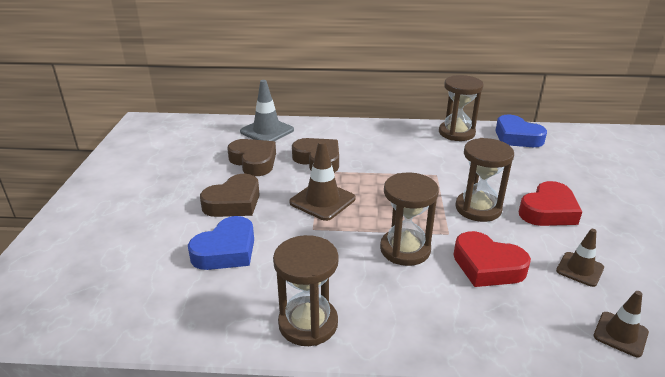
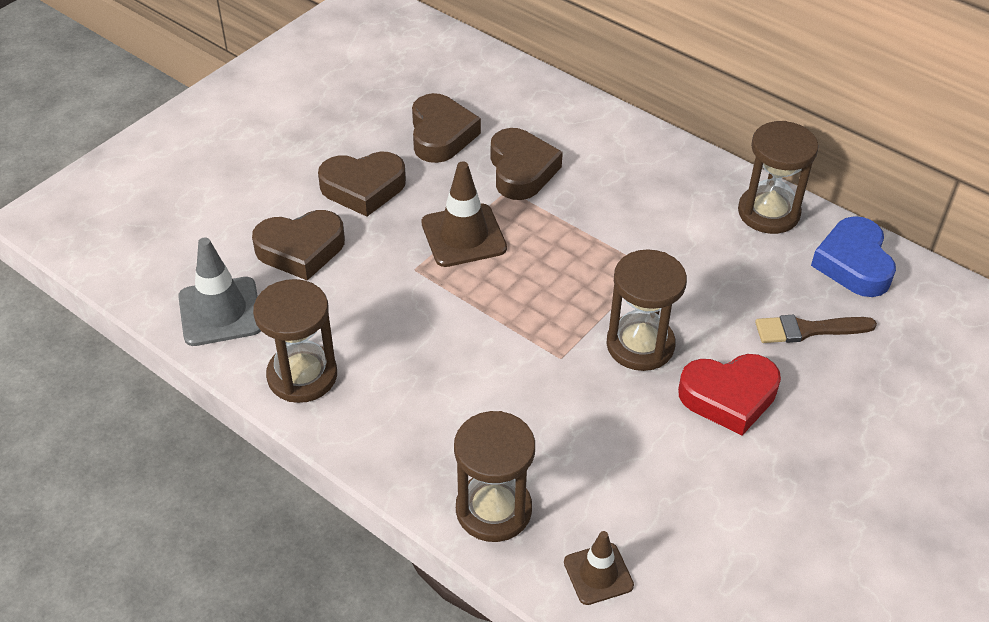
camera: 35 degrees right, 15 degrees up
(226, 250) = (301, 249): blue heart -> brown heart
(267, 131) = (505, 88): grey traffic cone -> grey traffic cone (220, 312)
(405, 249) = (486, 350): brown hourglass -> brown hourglass (493, 510)
(487, 266) = (554, 421): red heart -> none
(537, 168) = (808, 330): none -> brown brush
(580, 269) = (658, 486): brown traffic cone -> none

